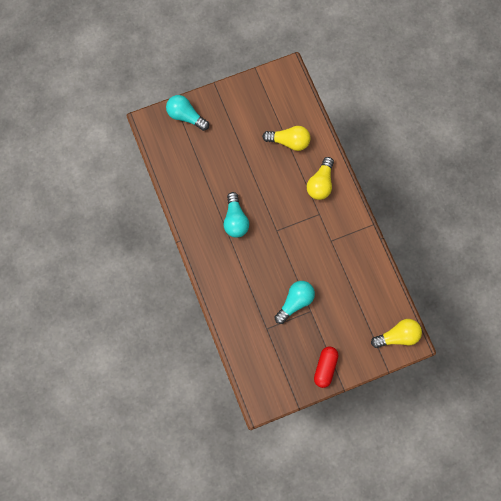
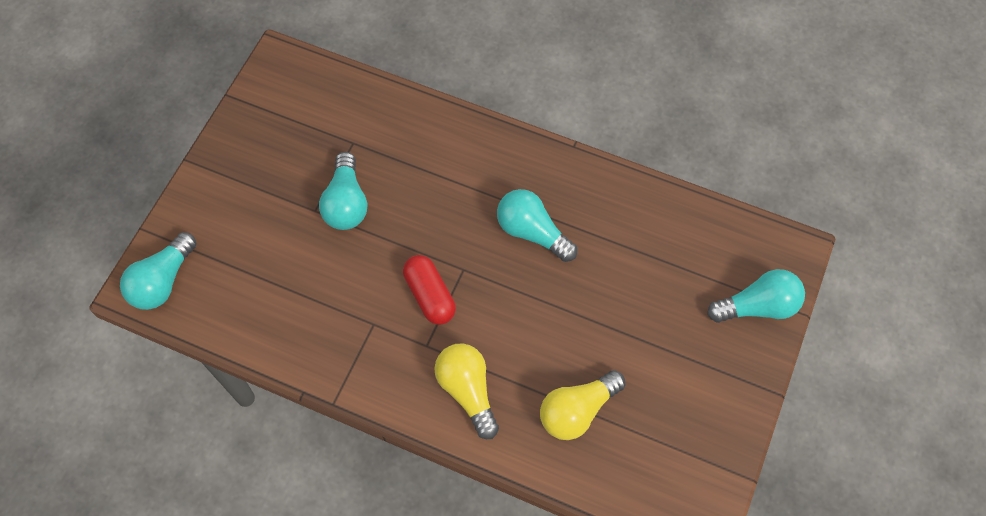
camera: 135 degrees right, 10 degrees down
(325, 368) = (232, 162): red capsule -> red capsule (430, 295)
(397, 336) = (163, 281): yellow light bulb -> turquoise light bulb

